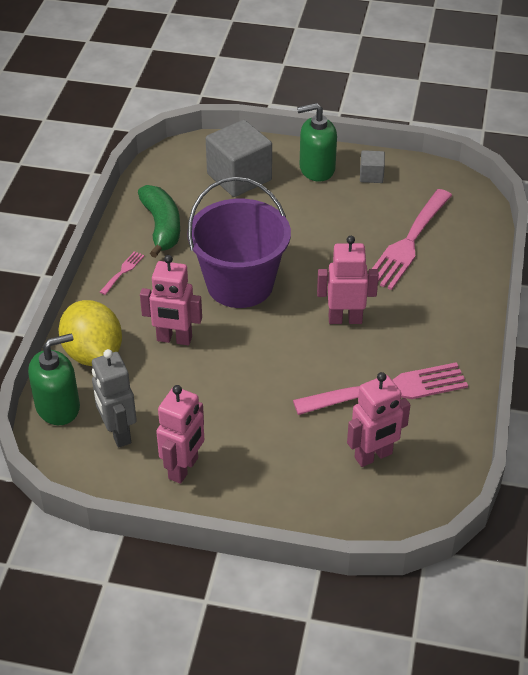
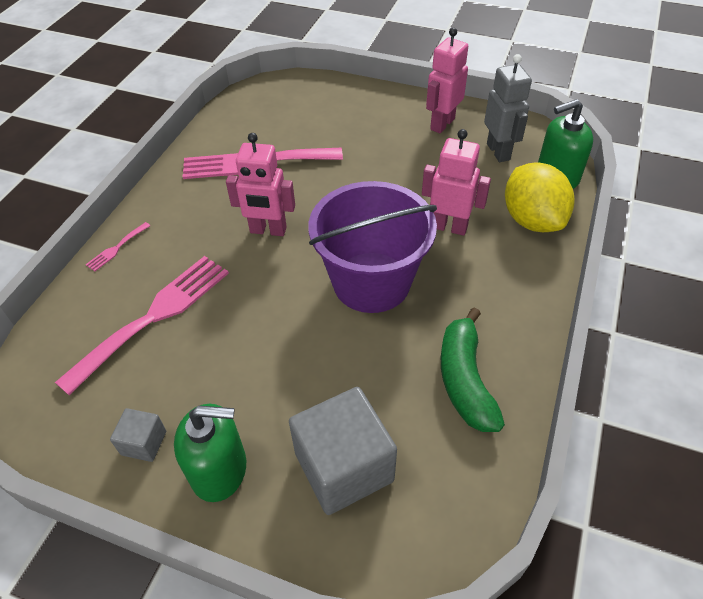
camera: 170 degrees left, 5 degrees up
(123, 271) = (511, 314): pink fork -> pink fork (116, 248)
(373, 456) = (288, 120): pink robot -> none

